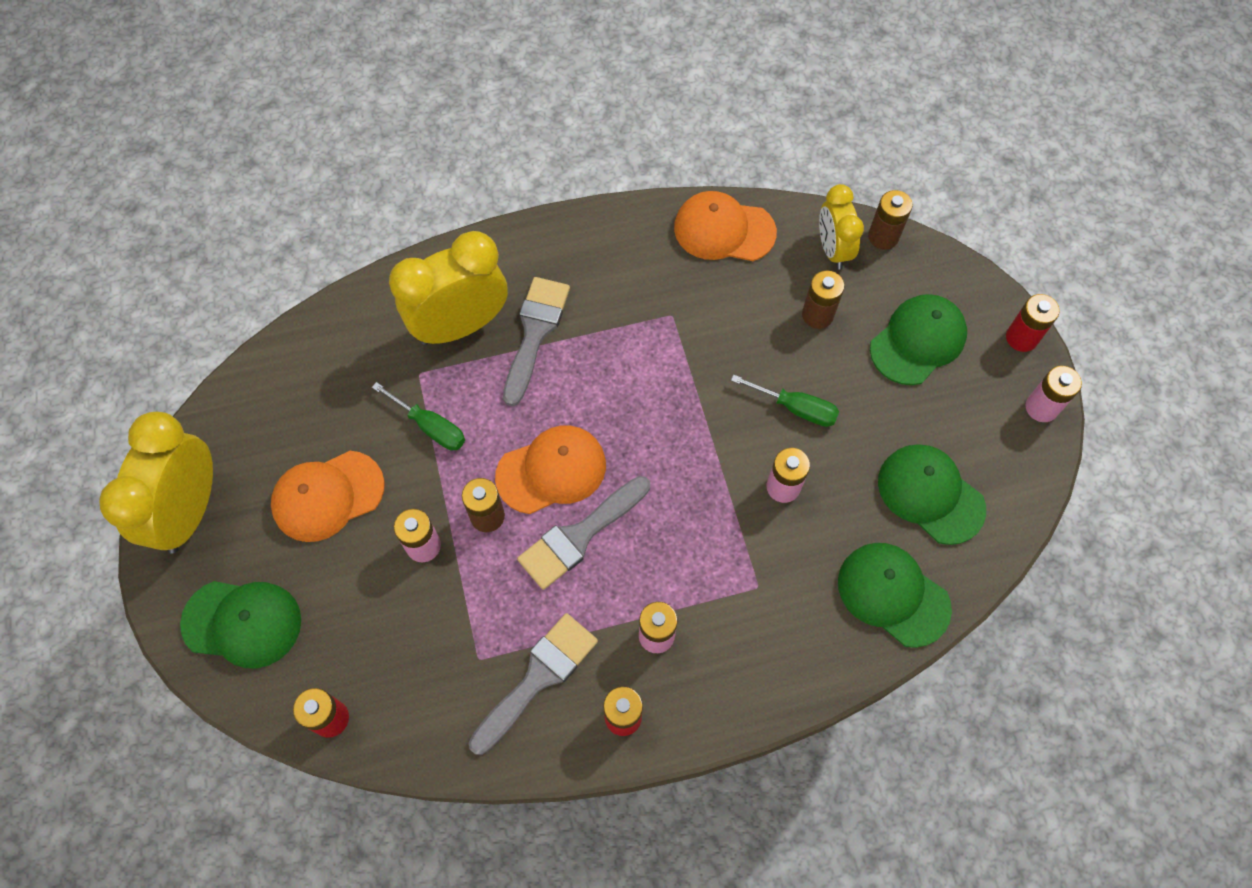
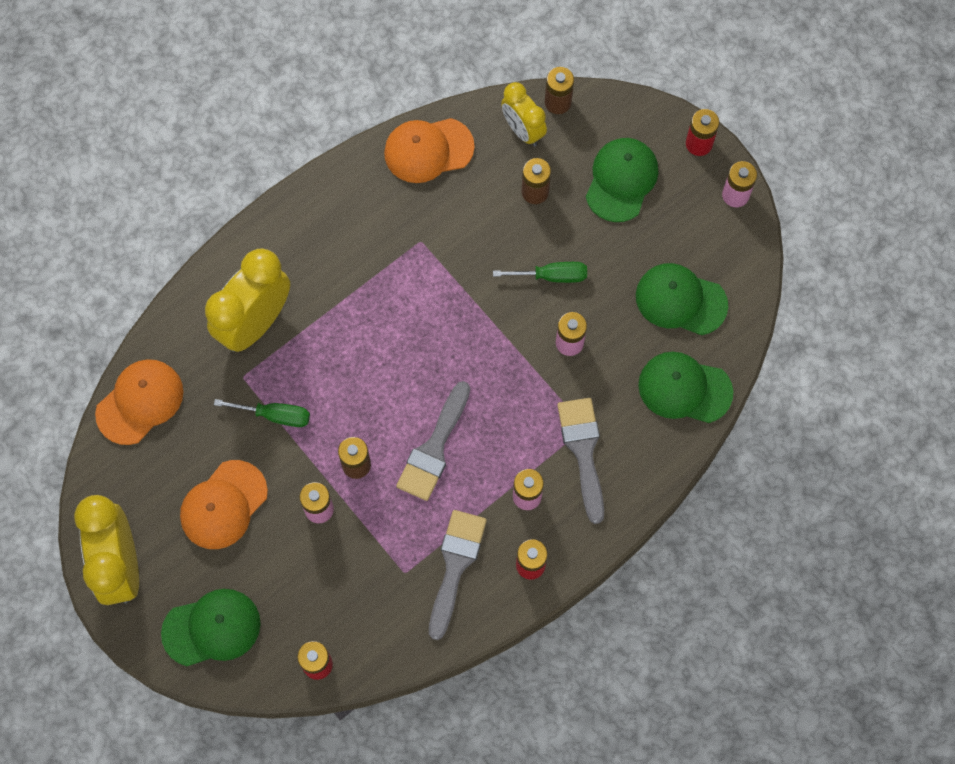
camera: 25 degrees left, 5 degrees up
(535, 333) = (318, 303): grey brush -> grey brush (583, 451)
(552, 470) = (388, 408): orange cap -> orange cap (140, 402)

